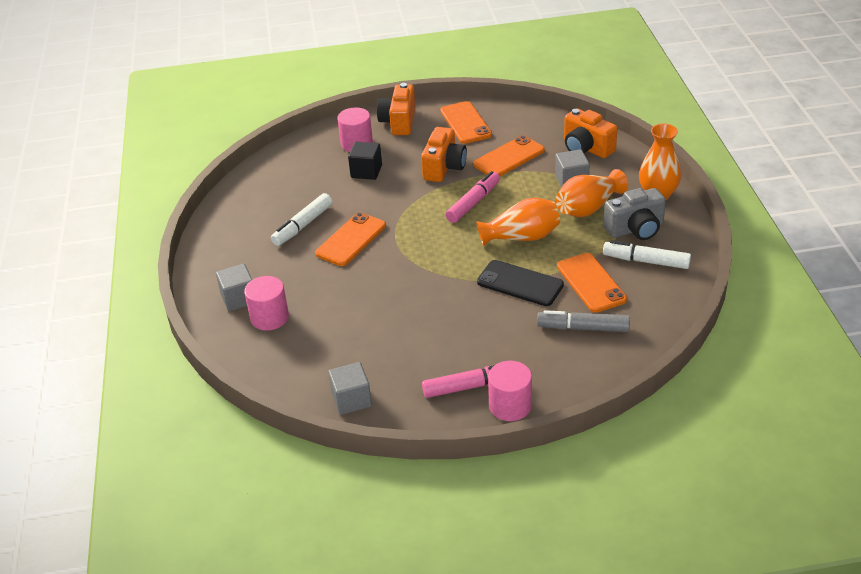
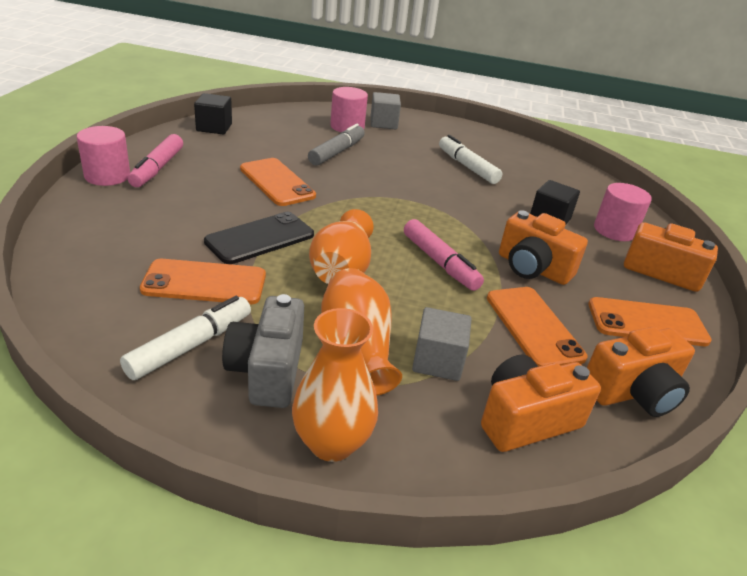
camera: 105 degrees right, 5 degrees down
(351, 239) = (425, 180): orange phone -> orange phone (277, 182)
(351, 400) = (214, 127): grey cube -> black cube
(534, 122) = (633, 392): none -> orange camera
(583, 328) = (142, 247): grey marker -> grey marker (336, 152)

